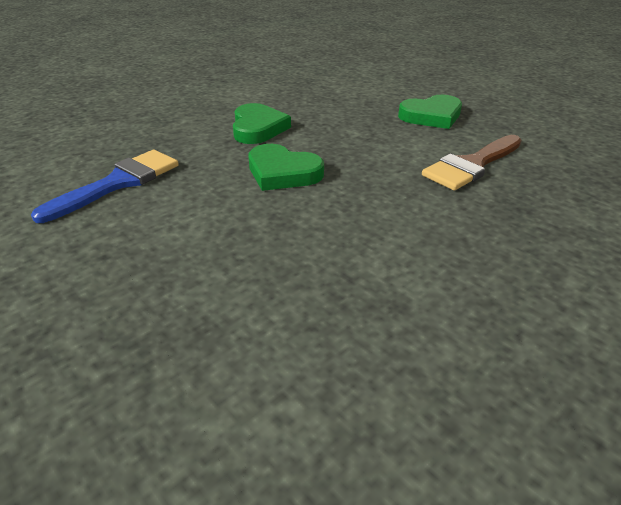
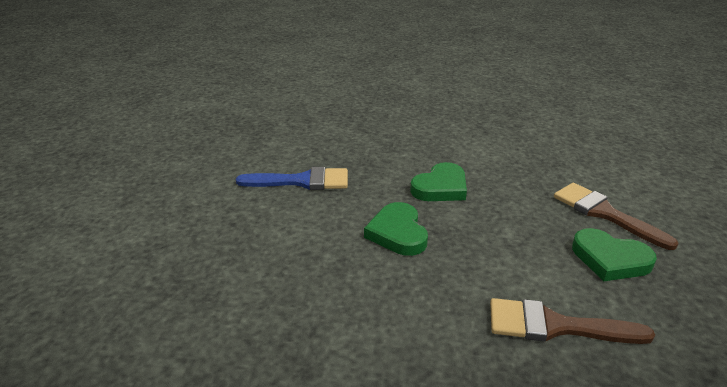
camera: 50 degrees right, 5 degrees down
(385, 95) = (604, 213): none -> brown brush

